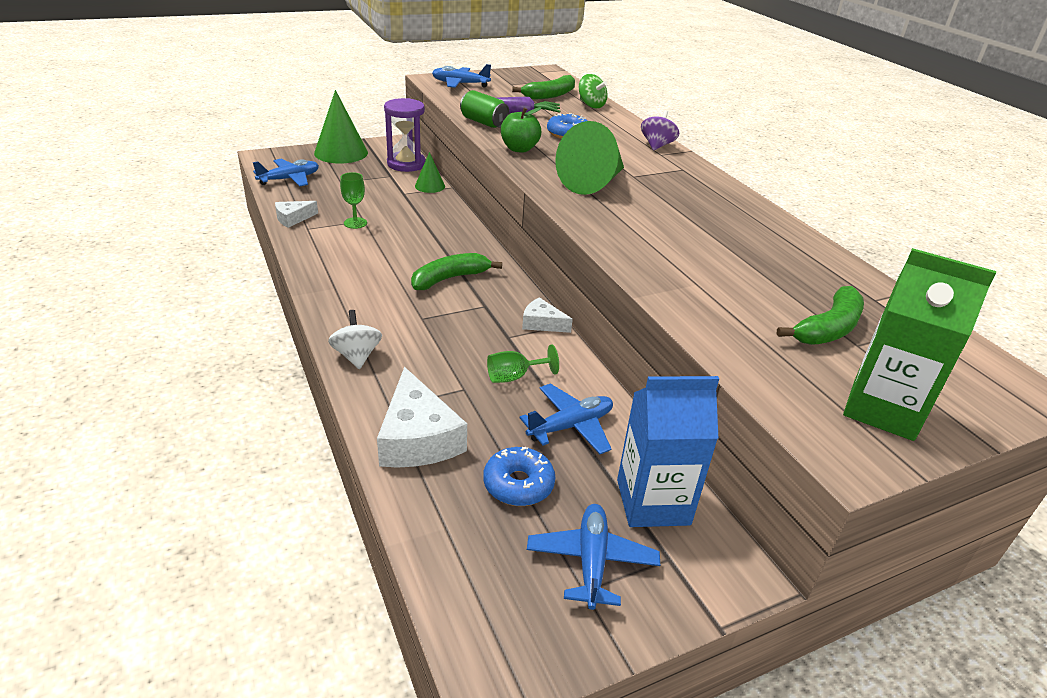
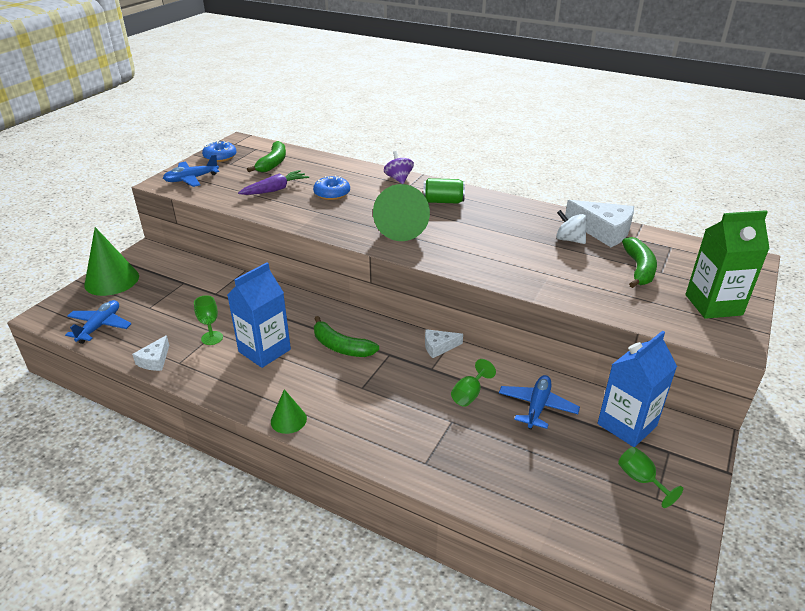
camera: 35 degrees left, 0 degrees up
(357, 356) = (357, 442): white spinning top -> white spinning top (569, 239)
(382, 251) = (264, 350): none -> blue carton
(406, 164) = (183, 266): purple hourglass -> none
(418, 438) = (468, 472): white cheese -> white cheese (603, 231)
(430, 186) = (227, 277): green cone -> green cone (288, 420)
(450, 278) = (341, 346): green banana -> green banana turned 75 degrees counterclockwise
(483, 122) = (261, 208): green can -> green can (443, 201)
(518, 484) = (556, 462): blue donut -> blue donut (220, 157)
(519, 149) = (318, 221): green apple -> none
(591, 105) = (313, 161): green spinning top -> none
(591, 561) = (641, 480): blue plane -> green goblet

